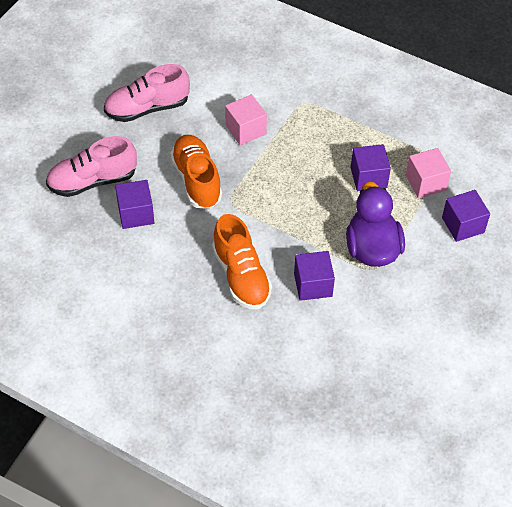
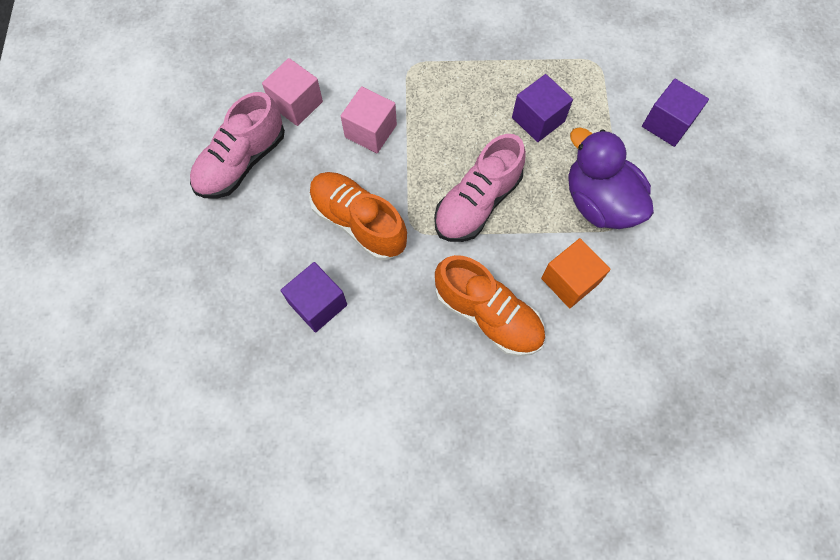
camera: 30 degrees left, 15 degrees up
(93, 181) = (239, 290): pink shoe -> pink shoe (477, 203)
(313, 285) = (570, 281): purple cube -> orange cube
(425, 183) = (598, 95): pink cube -> pink cube (296, 104)

